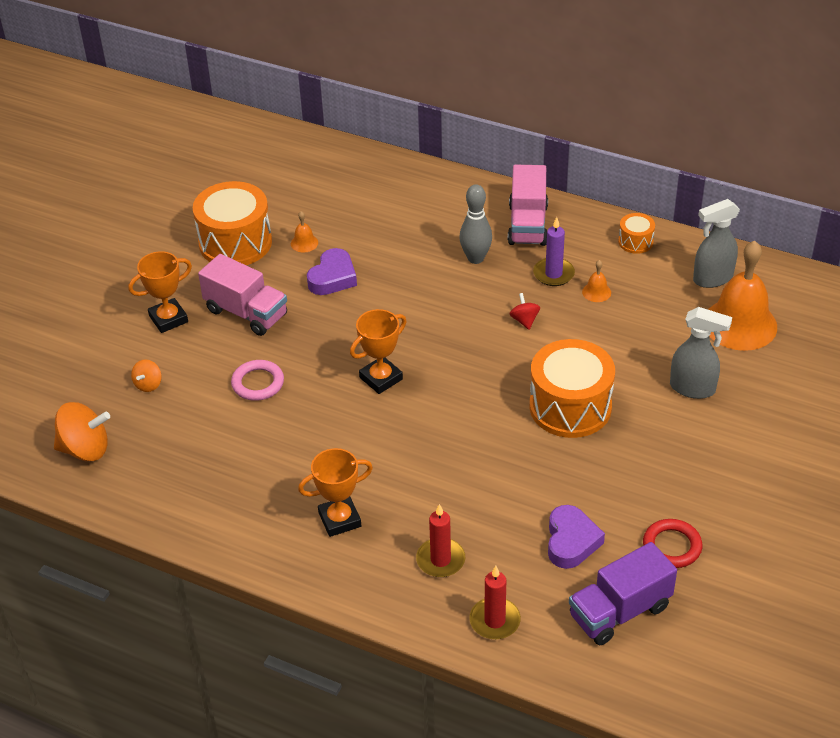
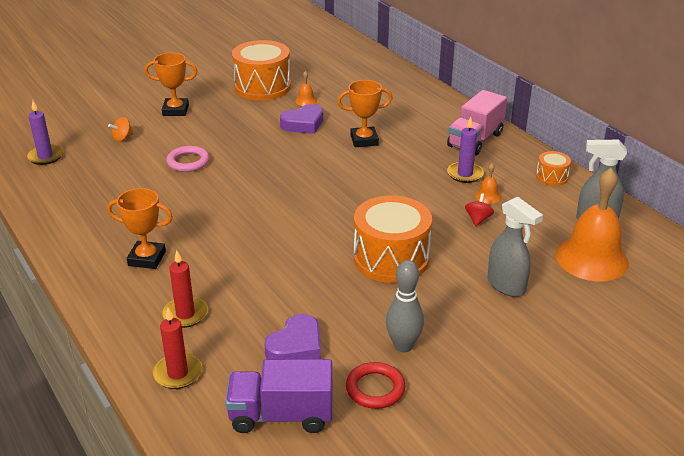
camera: 30 degrees right, 10 degrees down
(85, 449) = (45, 156): orange spinning top -> purple candle
(246, 313) = (226, 123): pink truck -> none
(381, 378) = (271, 189): orange trophy -> orange trophy (364, 140)
(475, 258) = (415, 146): grey bowling pin -> grey bowling pin (403, 346)
(524, 320) = (412, 193): red spinning top -> red spinning top (478, 219)

